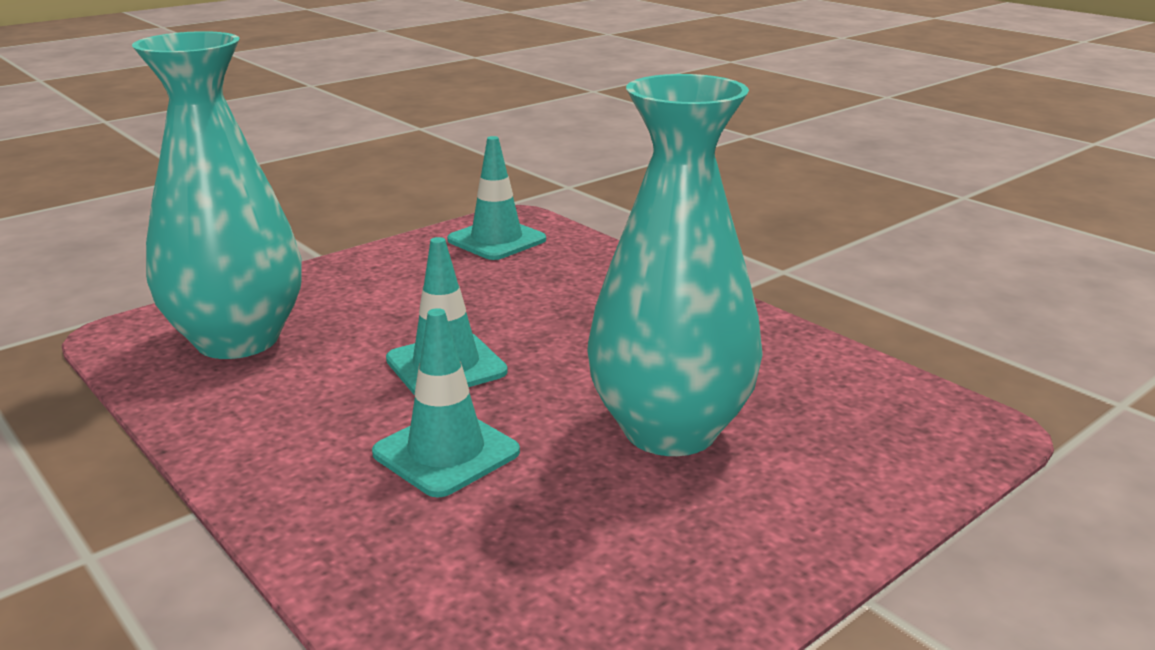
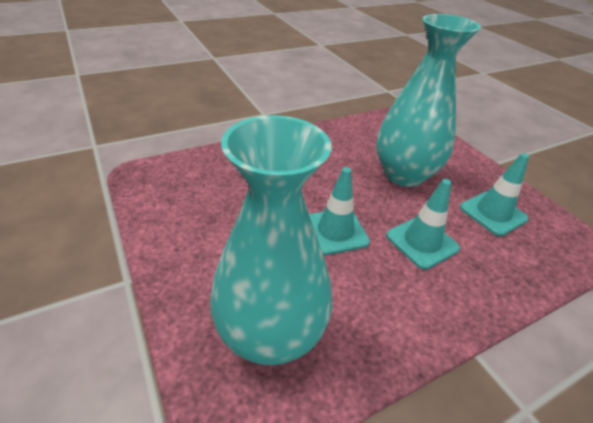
camera: 80 degrees left, 15 degrees up
(496, 240) = (170, 187): turquoise traffic cone -> turquoise traffic cone (493, 213)

